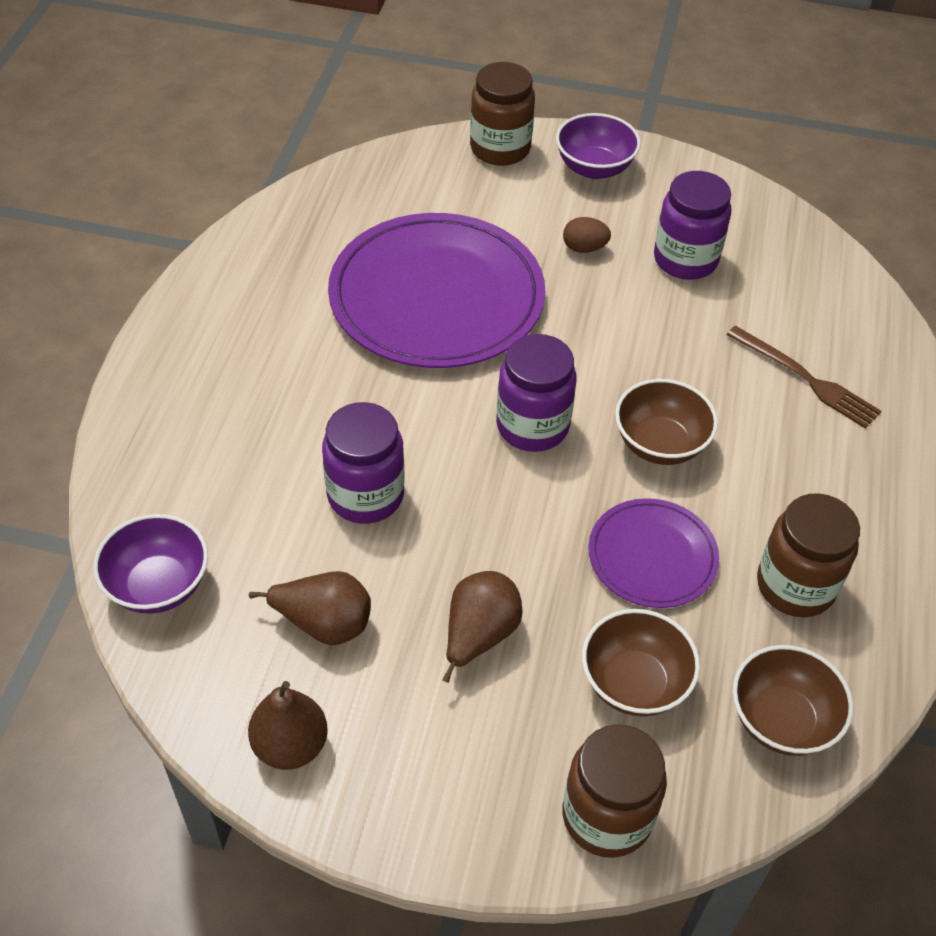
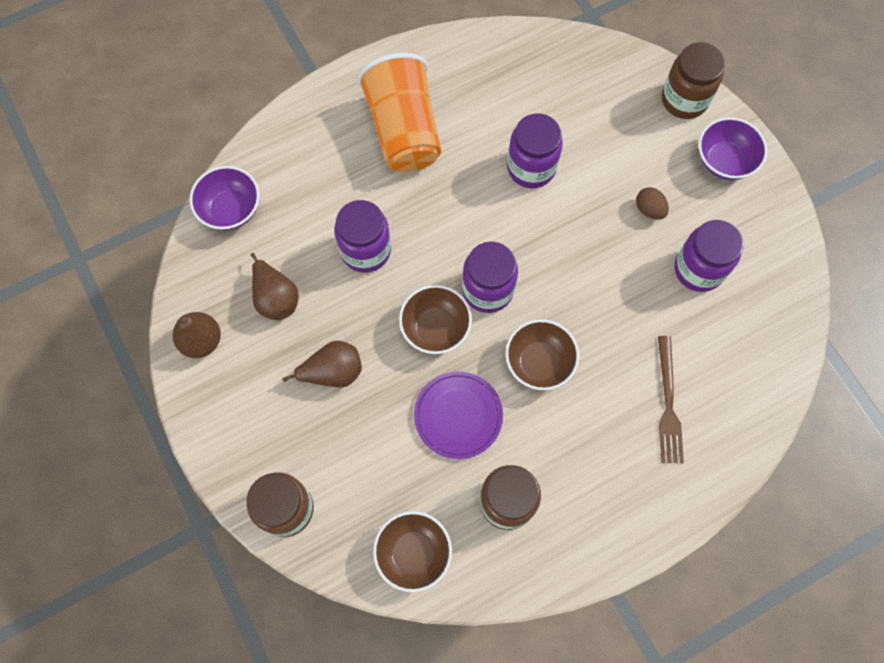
camera: 50 degrees right, 20 degrees up
(266, 361) = (403, 130): none -> orange cup
(436, 296) = (531, 168): purple plate -> purple jar
(634, 683) = (371, 465): brown bowl -> brown bowl (435, 328)

